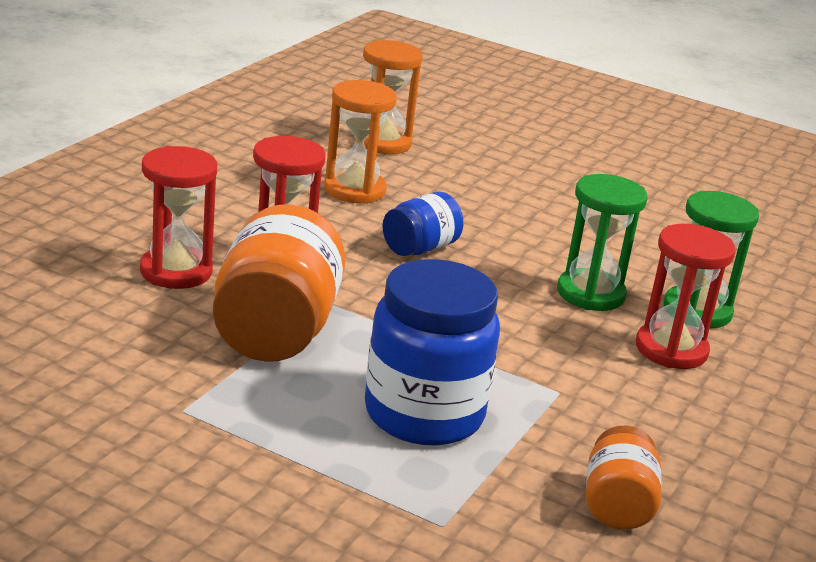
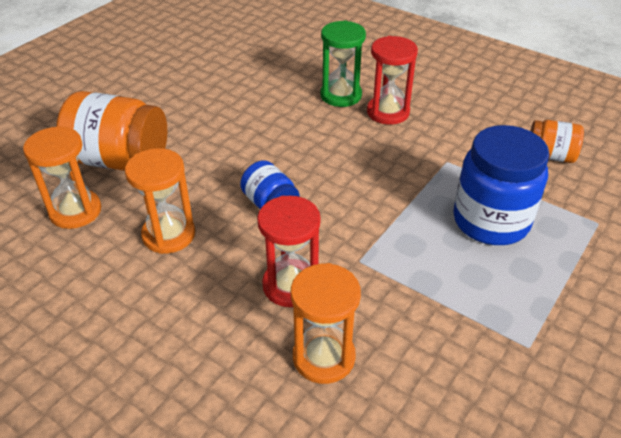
camera: 80 degrees left, 15 degrees up
(176, 271) = (323, 357): red hourglass -> orange hourglass
(275, 331) = (407, 292): orange jar -> orange jar (120, 160)
(590, 294) = (326, 133): green hourglass -> none

